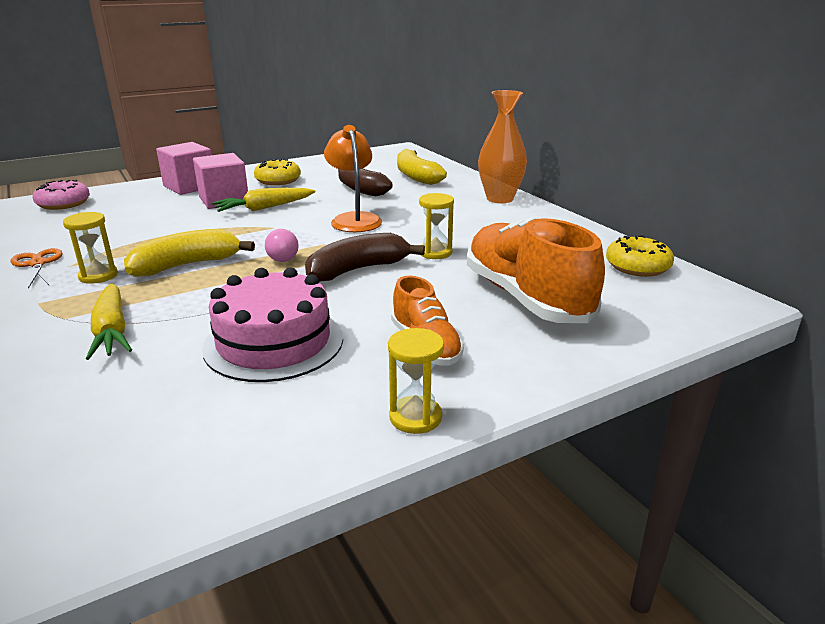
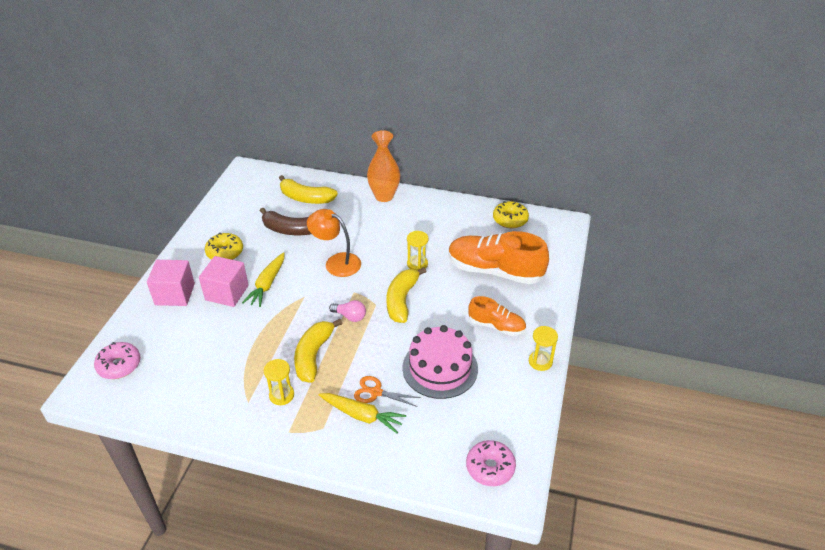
camera: 45 degrees left, 15 degrees up
(37, 264) = (226, 414): orange scissors -> orange scissors (376, 392)
(94, 485) = (490, 468): none -> pink donut
(358, 269) = (401, 300): brown banana -> yellow banana

